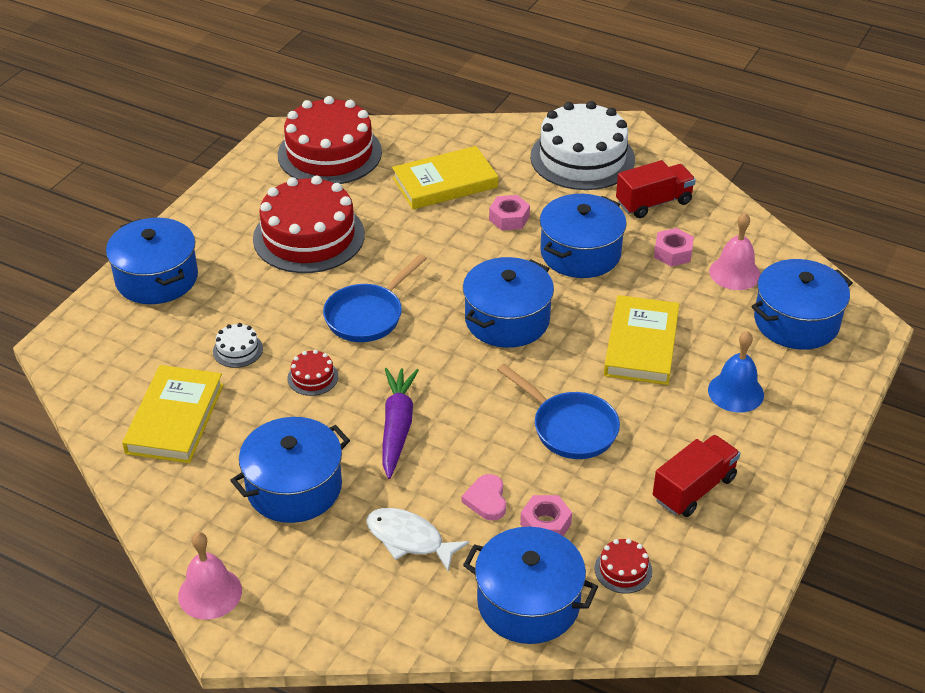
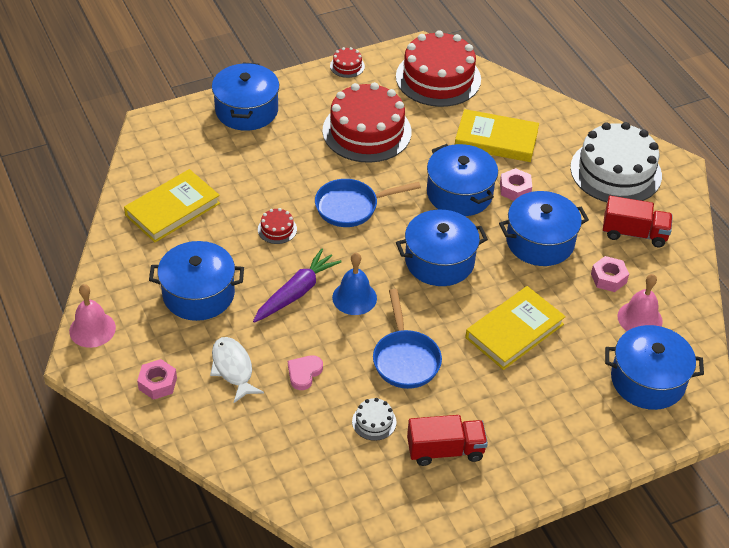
camera: 35 degrees right, 5 degrees up
(238, 350) = (249, 185): white cake -> white cake (374, 422)
(528, 603) = (264, 454): blue pot -> blue pot (459, 193)
(545, 524) = (324, 412): pink nut -> pink nut (157, 383)
(623, 570) = (343, 472): red cake -> red cake (347, 66)
(735, 392) = (546, 403): blue bell -> blue bell (354, 297)

